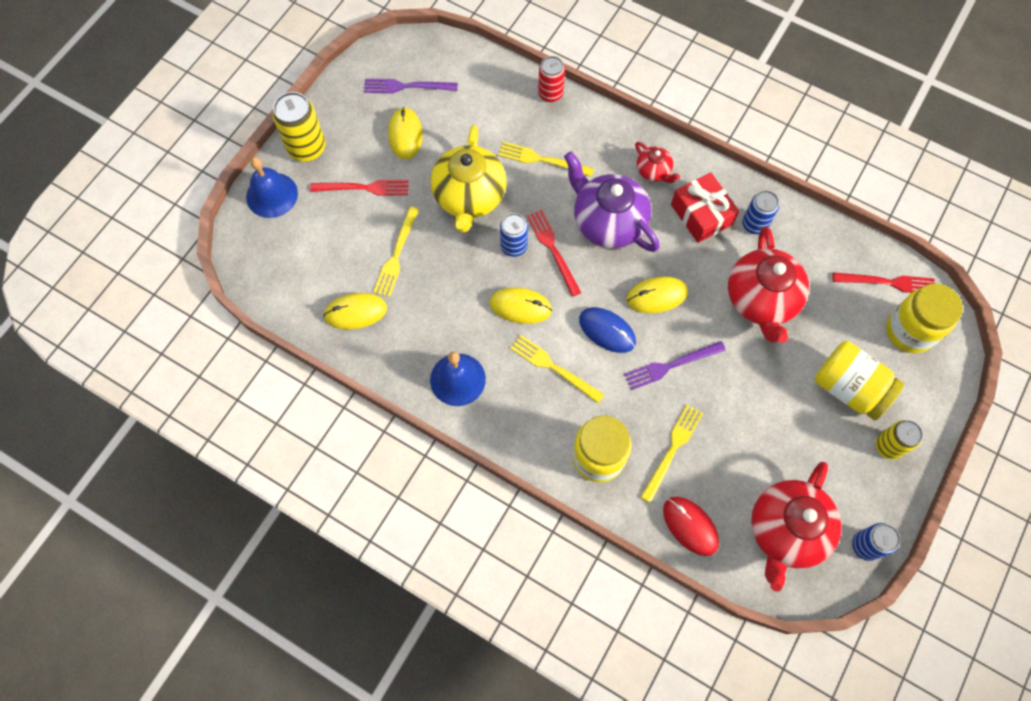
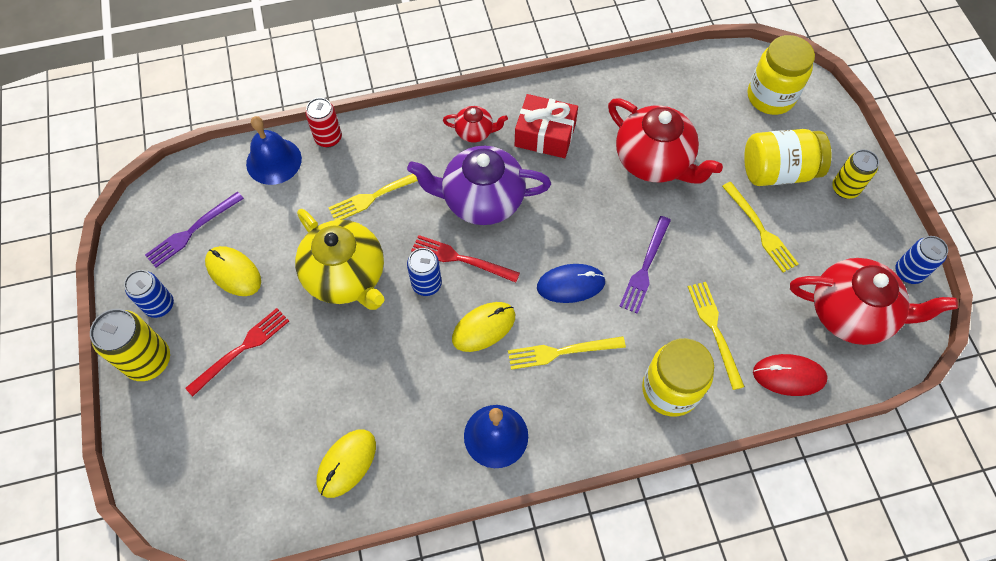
camera: 45 degrees left, 5 degrees down
(272, 195) = (155, 432): blue bell -> blue bell (274, 161)
(396, 254) = (332, 380): yellow fork -> yellow fork (760, 229)
(656, 296) = (578, 224): yellow mouse -> none
(754, 224) = (590, 110): blue can -> blue can (159, 305)
(786, 531) = (851, 313): red teapot -> red teapot turned 60 degrees counterclockwise
(887, 282) = (721, 76): red fork -> none

